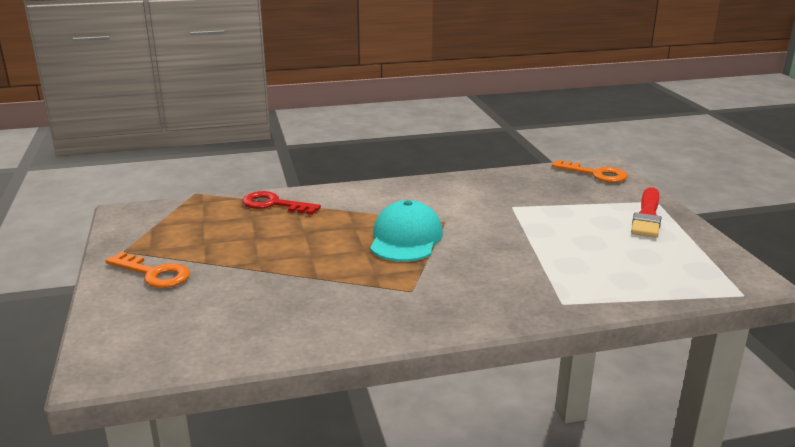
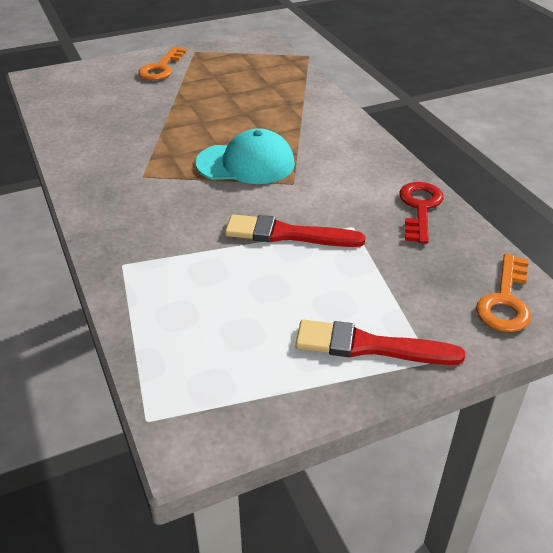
camera: 80 degrees right, 15 degrees up
(274, 204) = (298, 91): red key -> red key (419, 208)
(521, 230) = (287, 234): none -> red brush

